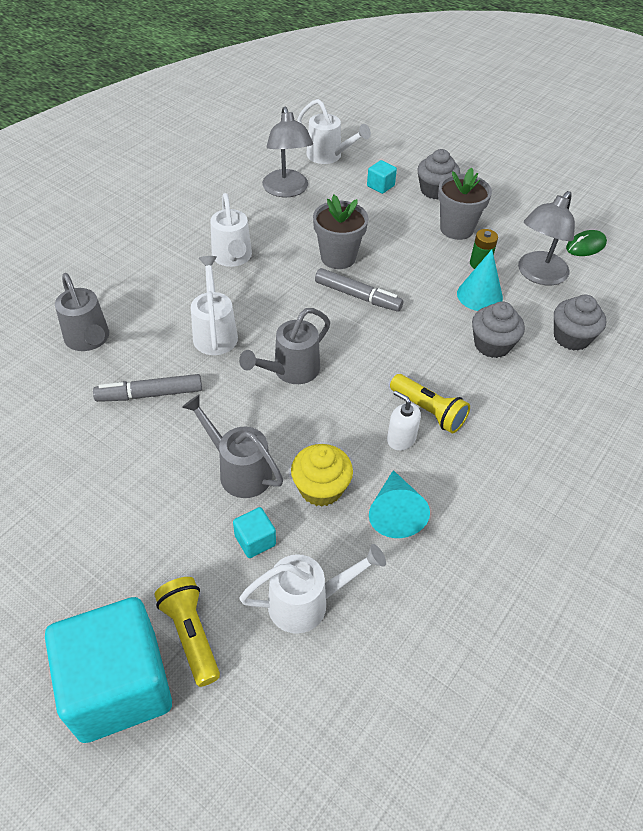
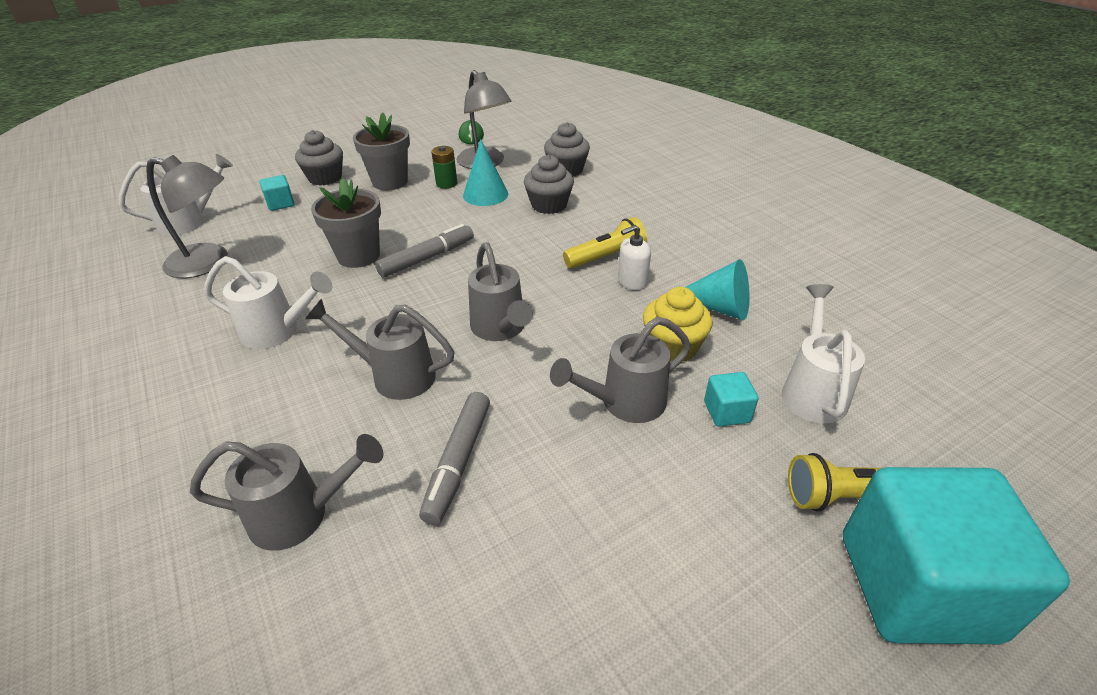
camera: 65 degrees left, 10 degrees down
(215, 333) = (395, 376): white watering can -> grey watering can

